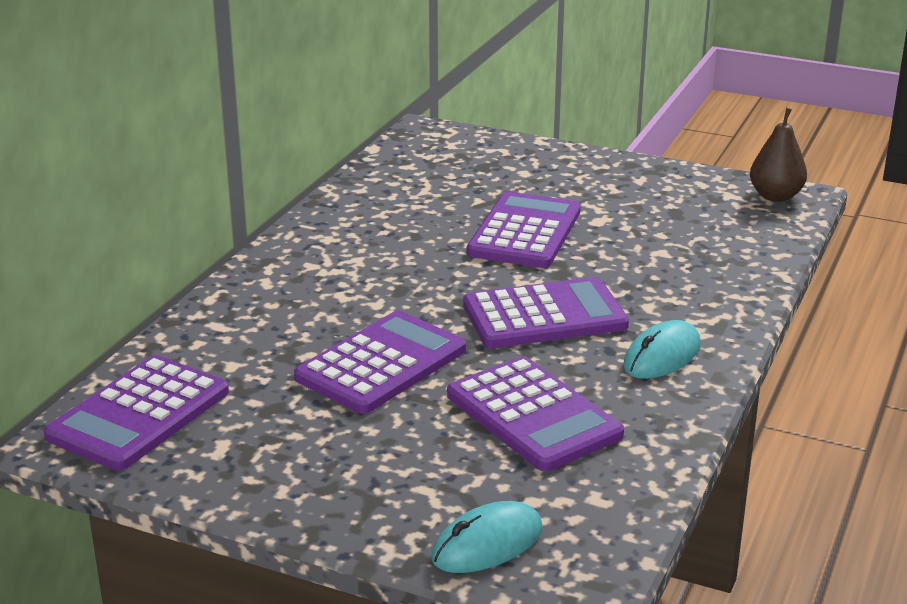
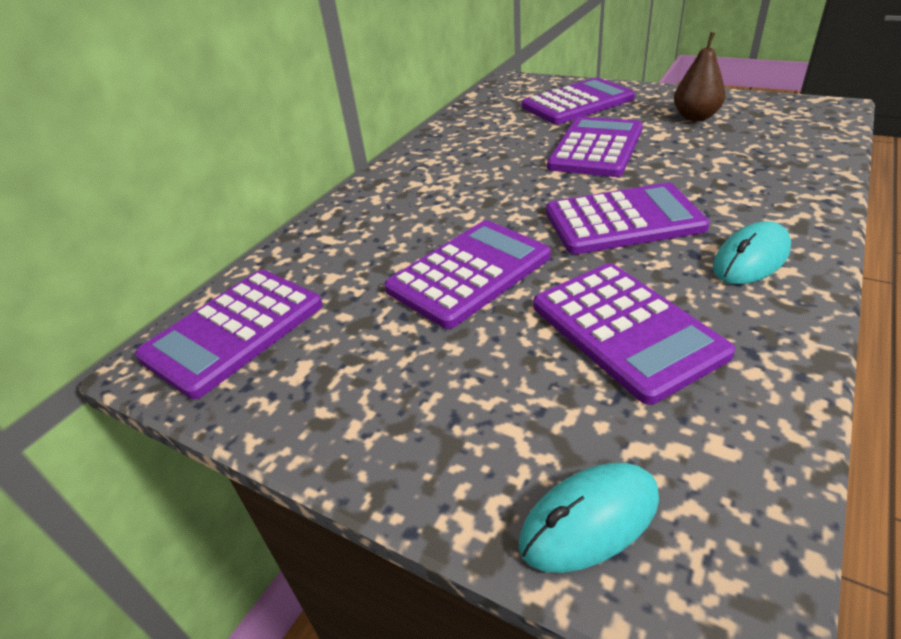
camera: 10 degrees right, 10 degrees up
(508, 171) = (577, 103): none -> purple calculator
(775, 196) = (812, 109): brown pear -> brown pear (695, 117)

